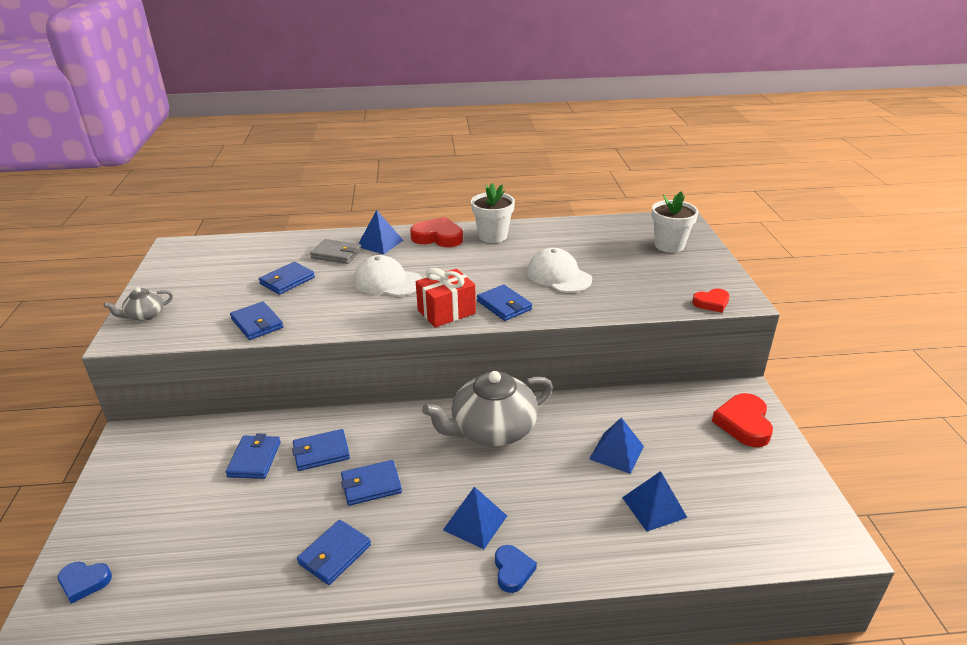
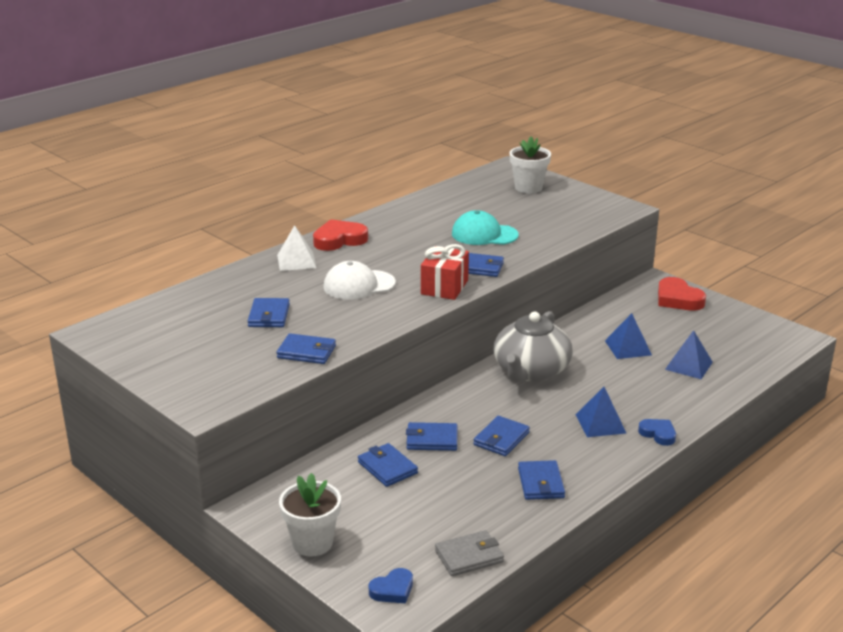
camera: 40 degrees left, 5 degrees down
(145, 315) = (187, 387): grey teapot -> none
(321, 452) = (432, 440): blue wallet -> blue wallet turned 60 degrees clockwise
(336, 254) = (273, 282): grey wallet -> grey wallet (469, 556)
(380, 243) = (296, 261): blue pyramid -> white pyramid
(493, 236) = (384, 224): white flower pot -> white flower pot (312, 543)
(558, 276) = (484, 234): white cap -> turquoise cap
(711, 303) = (612, 216): red heart -> none

